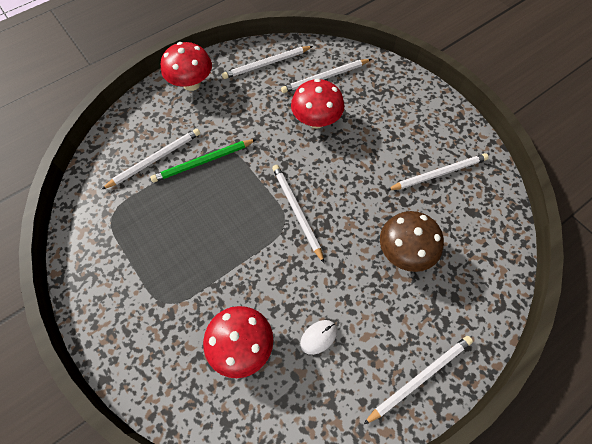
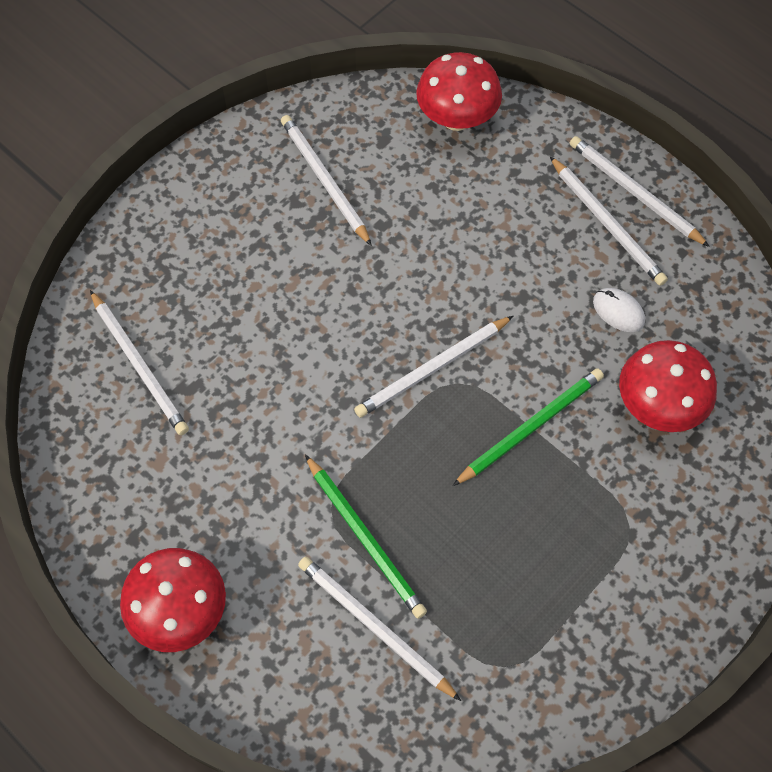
camera: 100 degrees left, 0 degrees up
(246, 259) = (530, 427): none -> green pencil
(266, 64) = (113, 476): white pencil -> white pencil (607, 224)
(316, 121) = (245, 366): red mushroom -> red mushroom (457, 118)
(404, 251) = (467, 219): brown mushroom -> none

